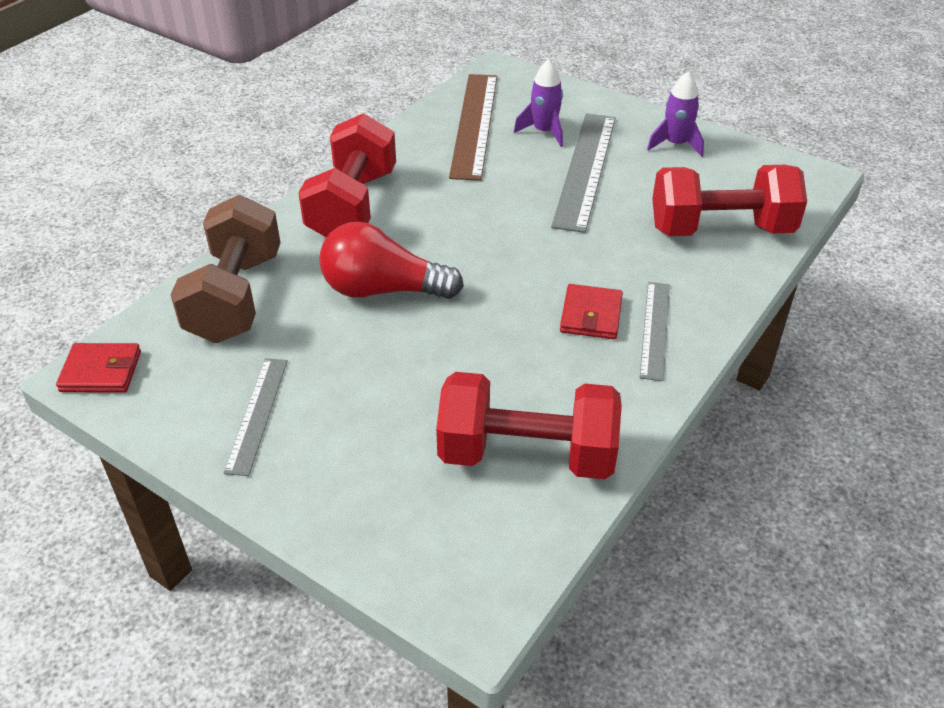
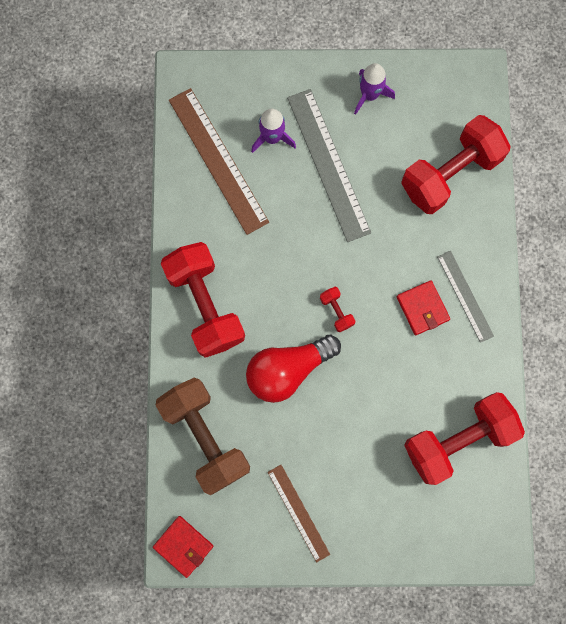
camera: 35 degrees left, 35 degrees up
(101, 371) = (183, 546): red wallet -> red wallet turned 75 degrees clockwise
(257, 414) = (298, 512): grey ruler -> brown ruler
(486, 271) = (336, 311): none -> red dumbbell

